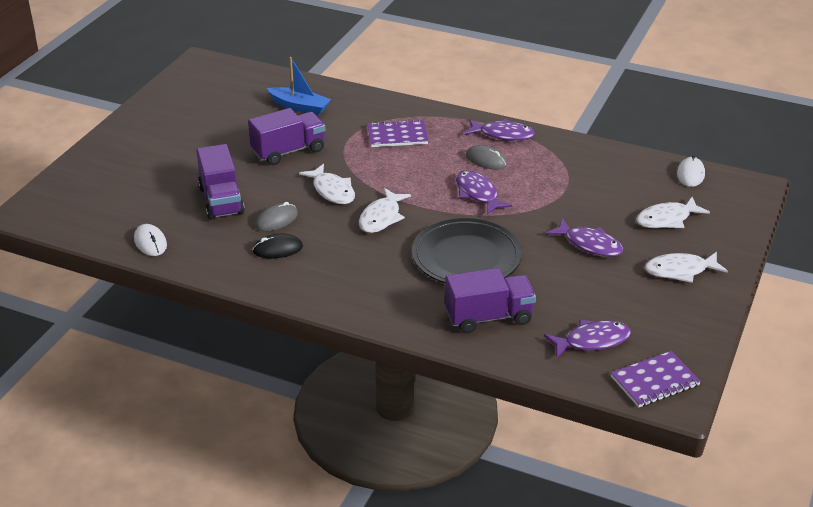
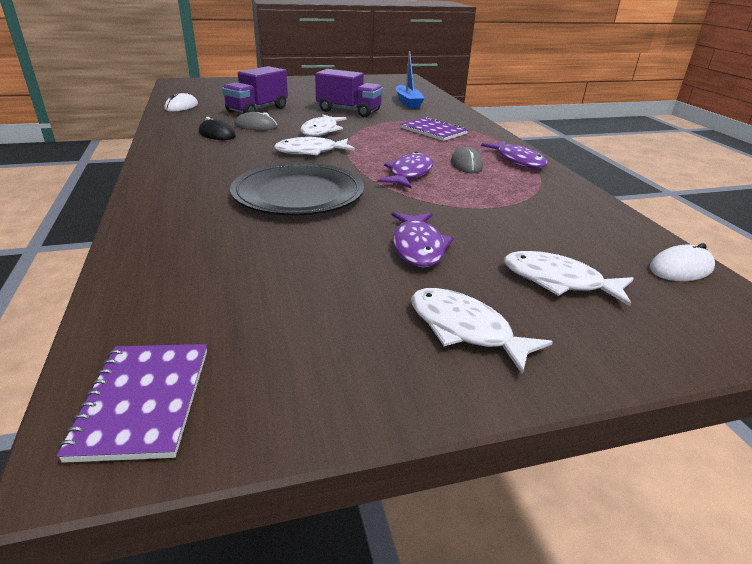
camera: 50 degrees right, 5 degrees down
(488, 317) = (201, 231): purple truck -> none
(592, 341) = (210, 309): purple fish -> none
(655, 381) = (143, 401): purple notebook -> purple notebook turned 60 degrees clockwise

